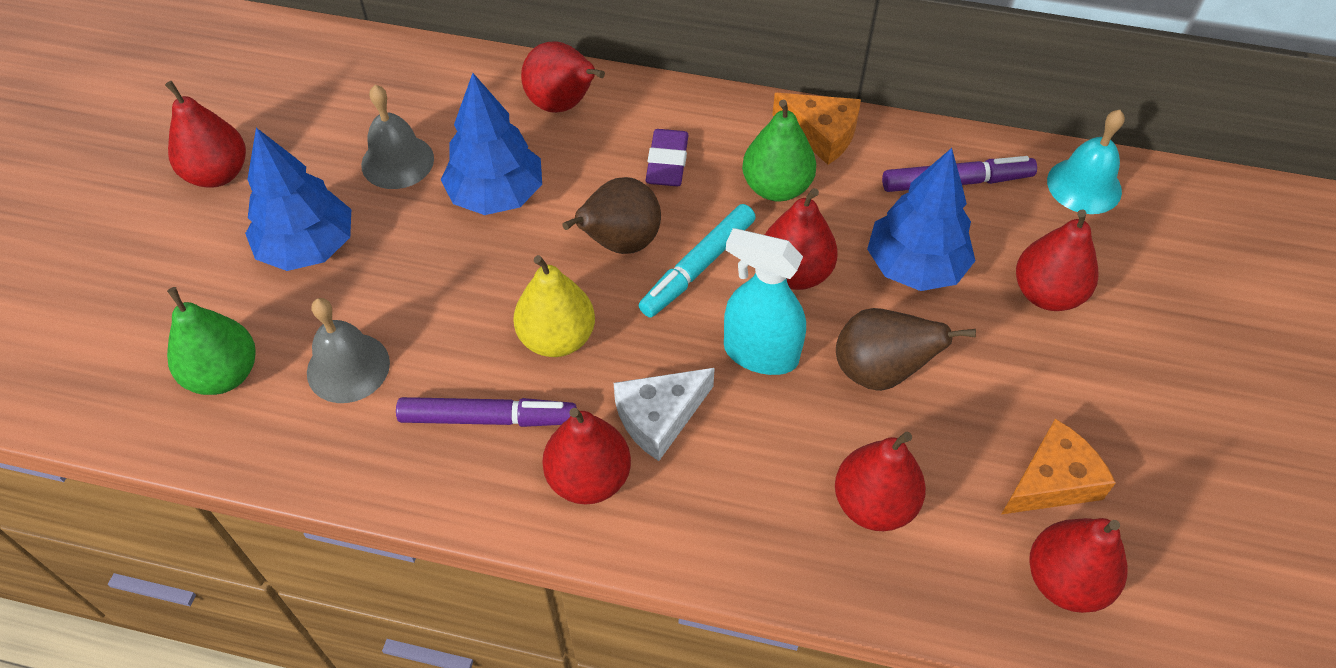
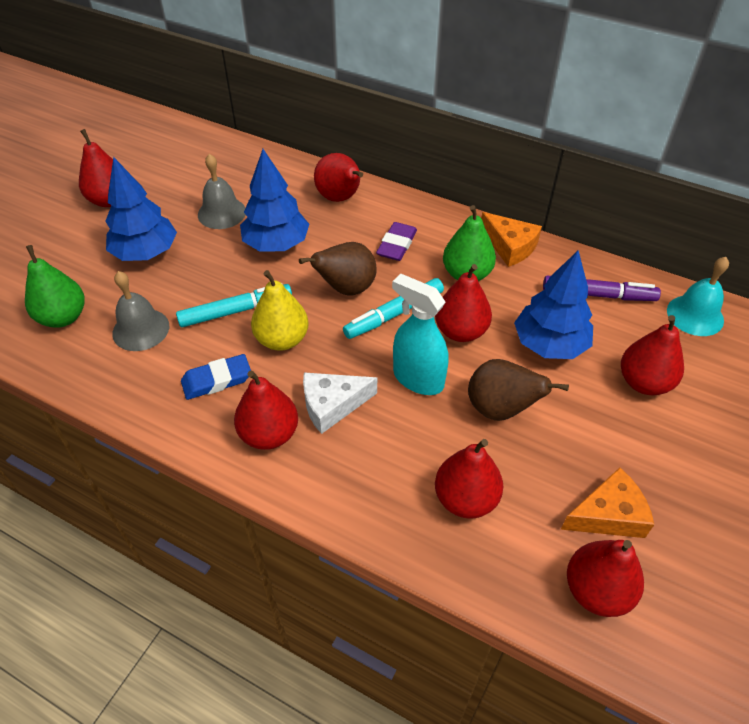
camera: 15 degrees right, 5 degrees down
(475, 309) = (235, 311): none -> turquoise marker
(487, 418) = (217, 380): purple marker -> blue eraser

